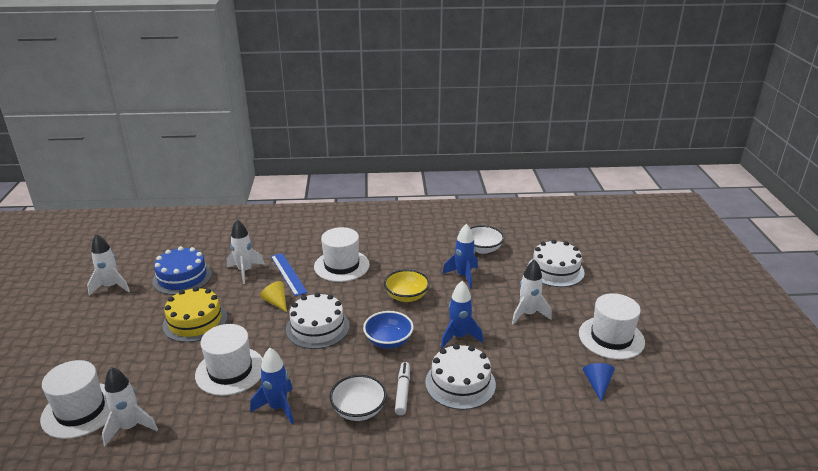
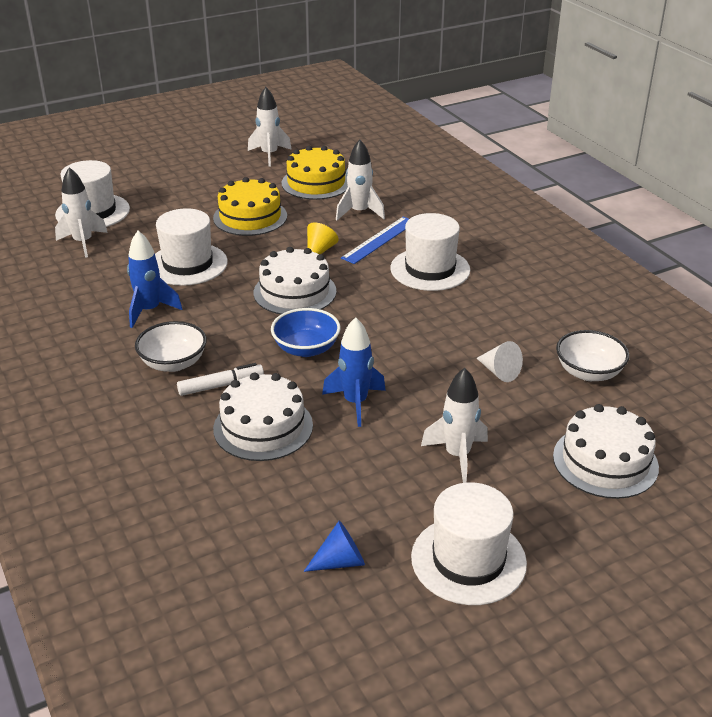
camera: 65 degrees right, 5 degrees up
(182, 277) = (316, 183): blue cake -> yellow cake
(406, 296) = (408, 336): yellow bowl -> none
(463, 276) = (499, 372): blue rocket -> white cone

